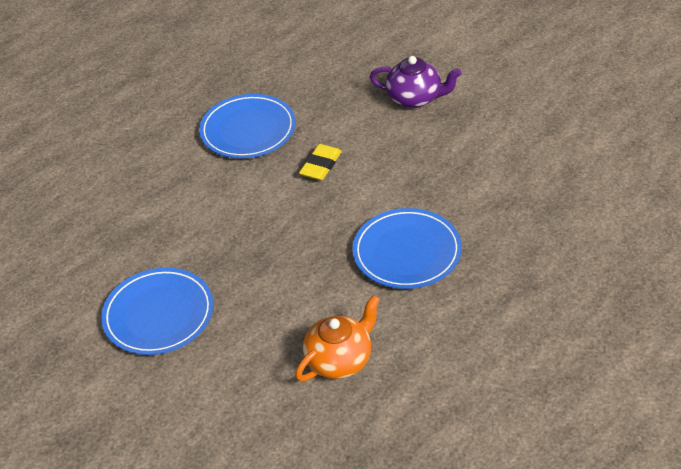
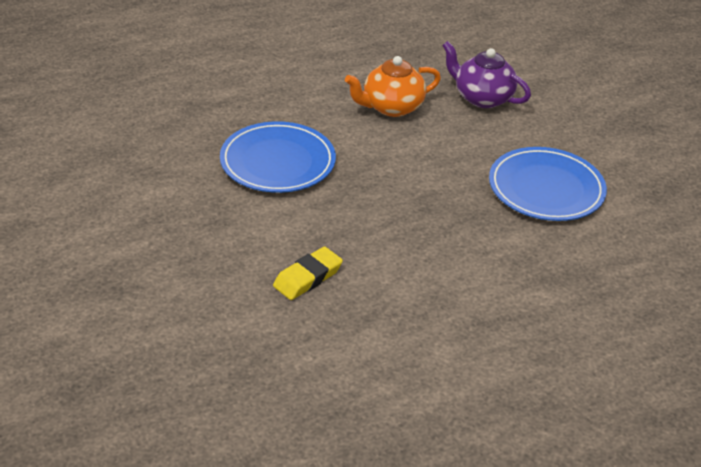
camera: 165 degrees left, 5 degrees down
(248, 130) = (373, 360): blue plate -> none
(415, 98) = (131, 323): purple teapot -> purple teapot (482, 98)

